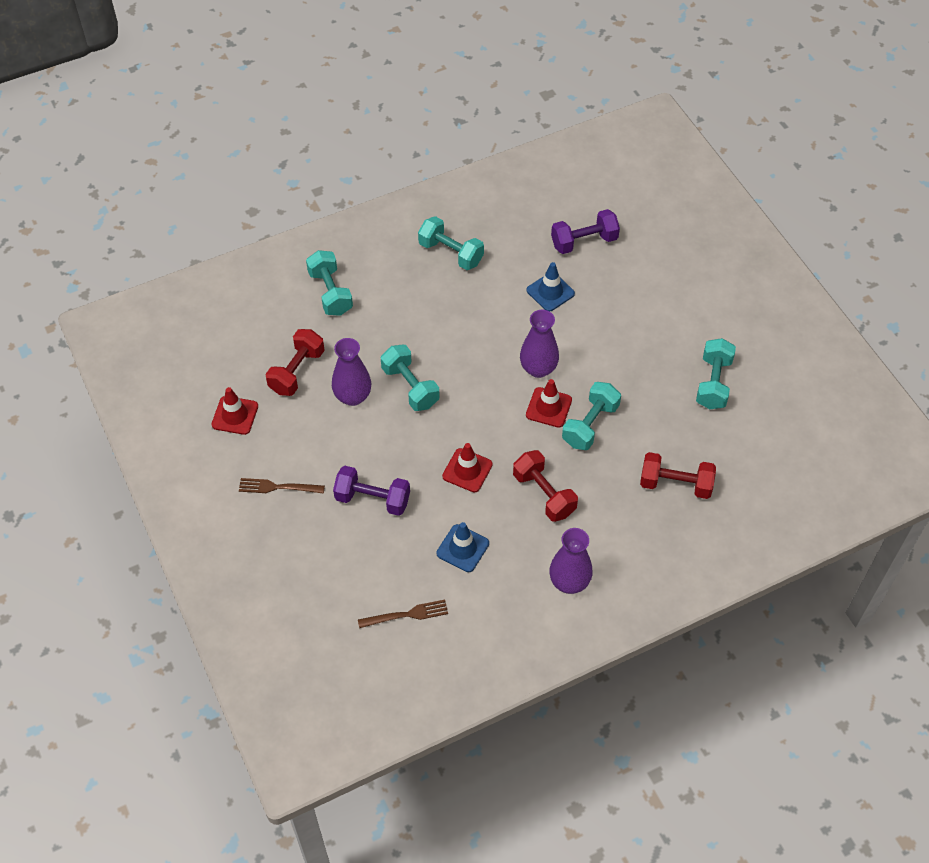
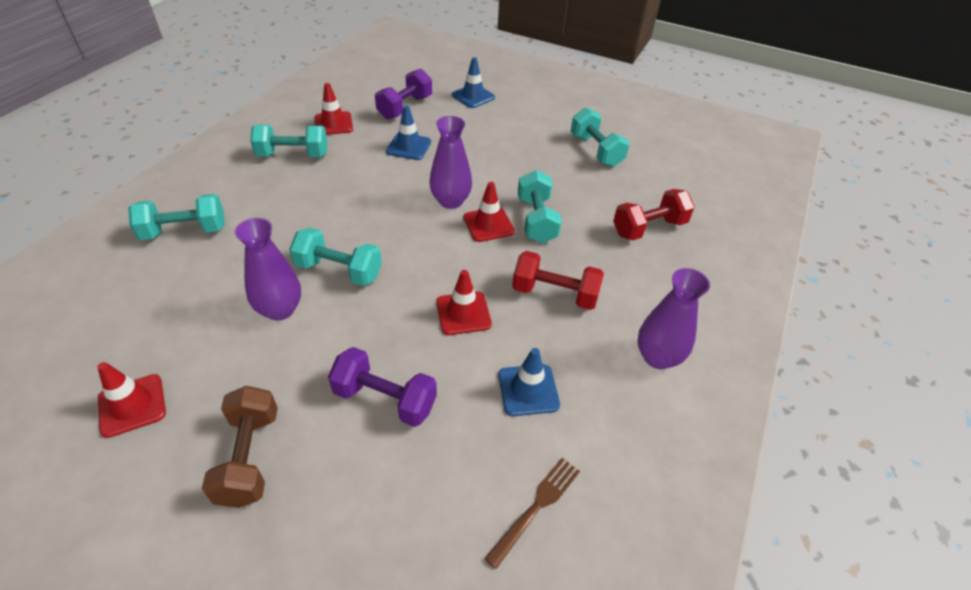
camera: 40 degrees left, 10 degrees down
(277, 487) = (249, 457): brown fork -> brown dumbbell
(297, 371) = (192, 318): red dumbbell -> none
(330, 293) = (185, 231): turquoise dumbbell -> turquoise dumbbell turned 45 degrees counterclockwise
(372, 499) = (385, 399): purple dumbbell -> purple dumbbell turned 45 degrees clockwise
(507, 232) = (333, 124): none -> red traffic cone
(659, 258) = (473, 96): none -> blue traffic cone

